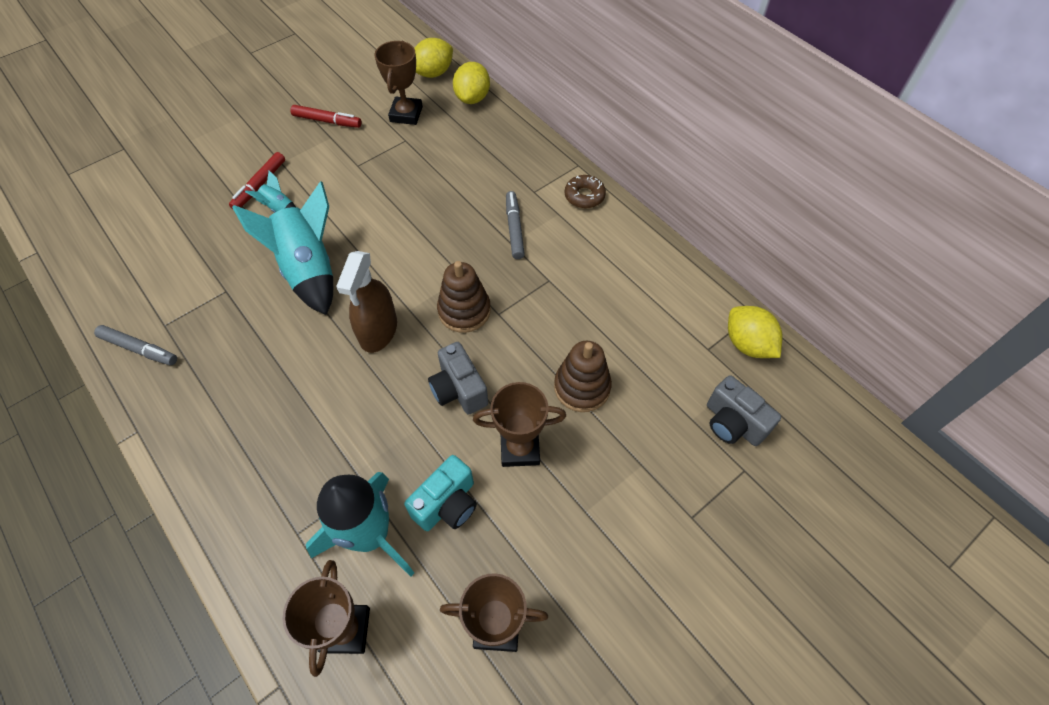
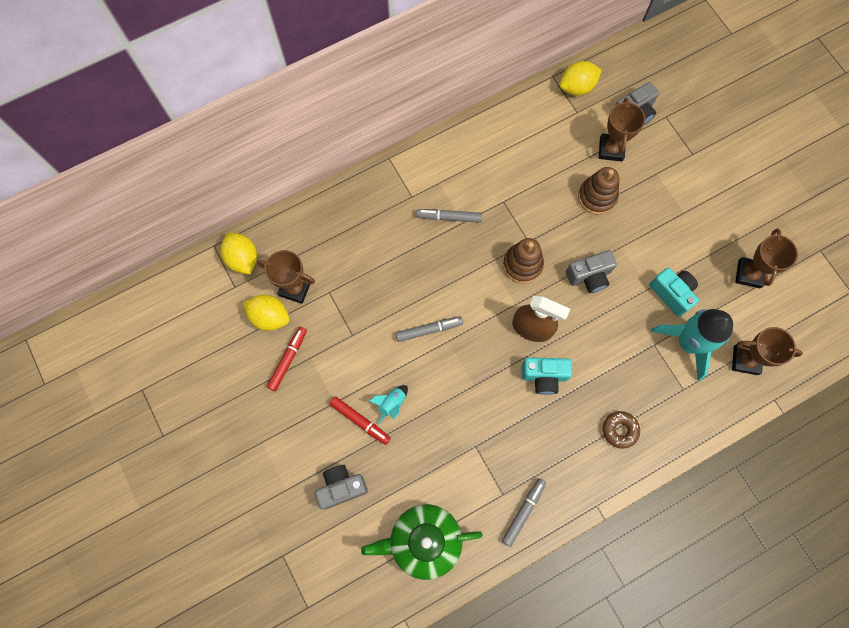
camera: 80 degrees left, 15 degrees up
(120, 257) = (423, 541): none -> green teapot
(188, 181) = (341, 487): none -> grey camera
(309, 270) = (464, 378): turquoise rocket -> none
(313, 352) = (544, 376): none -> turquoise camera
(368, 229) = (429, 330): none -> grey marker
(472, 98) = (286, 228): yellow lemon -> yellow lemon (269, 317)
(520, 448) = (638, 243): brown trophy -> brown trophy (611, 149)
(584, 196) = (424, 160): brown donut -> brown donut (619, 430)

